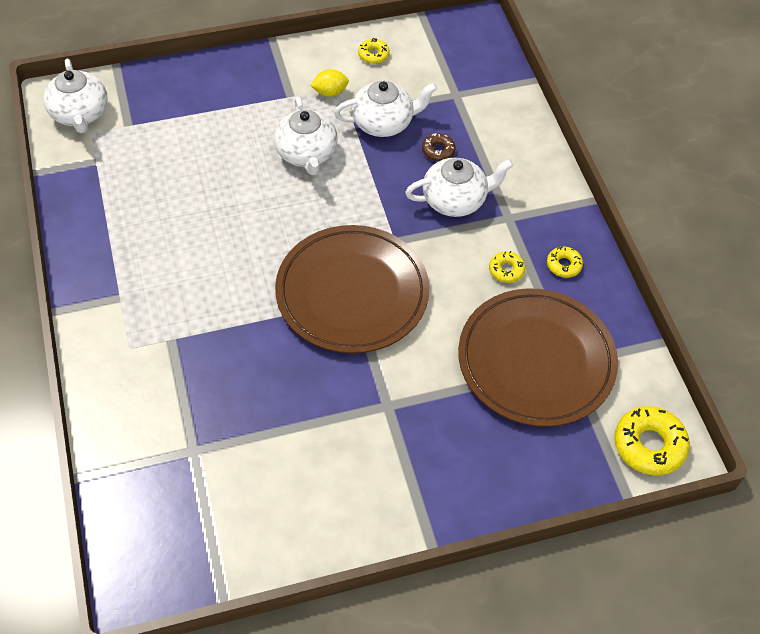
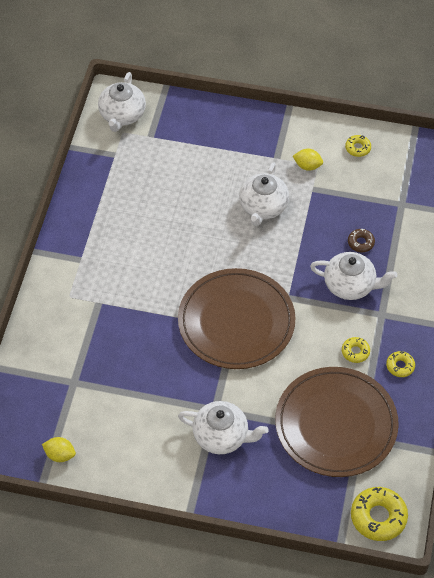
camera: 30 degrees right, 0 degrees up
(227, 551) = (60, 455): none -> yellow lemon
(383, 123) = (333, 205): white teapot -> white teapot (222, 436)

